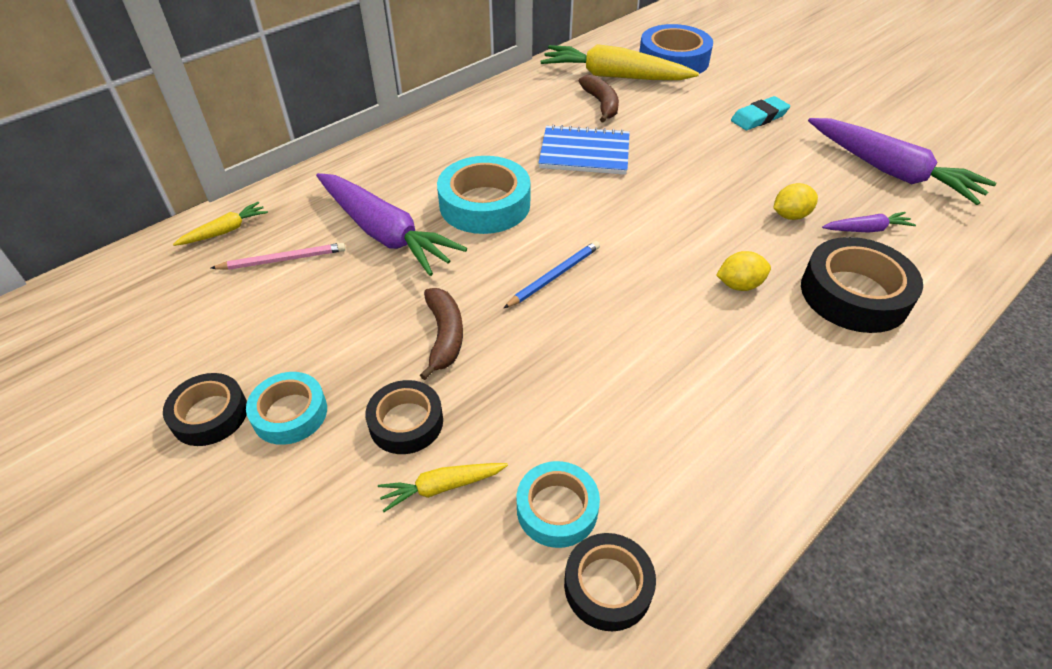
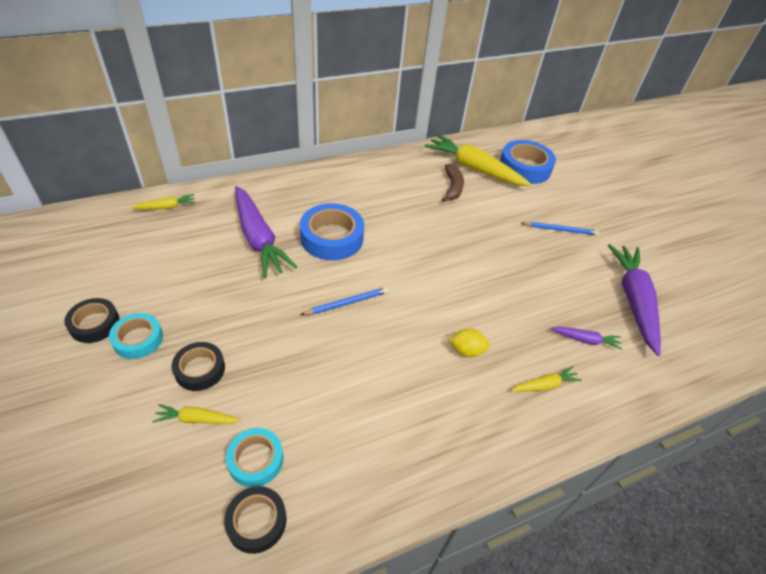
camera: 15 degrees right, 0 degrees up
(283, 259) = (189, 237): pink pencil -> none
(444, 336) = (255, 321): brown banana -> none
(485, 204) = (332, 238): turquoise tape -> blue tape
(584, 153) = (419, 220): blue notebook -> none
(759, 117) = (560, 230): turquoise eraser -> blue pencil
(790, 215) = (535, 311): yellow lemon -> none
(854, 294) = (544, 385): black tape -> yellow carrot
(890, 171) = (633, 301): purple carrot -> purple carrot turned 150 degrees counterclockwise

